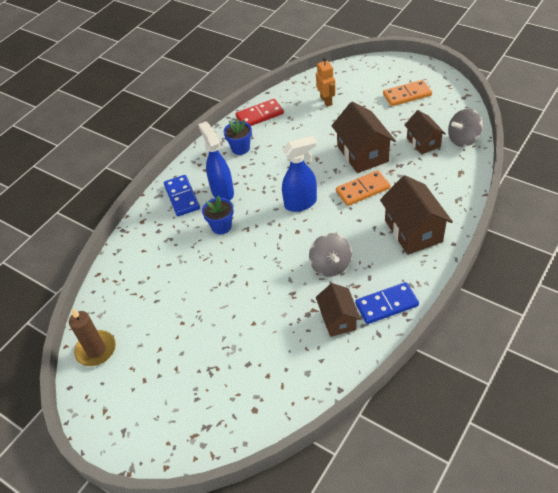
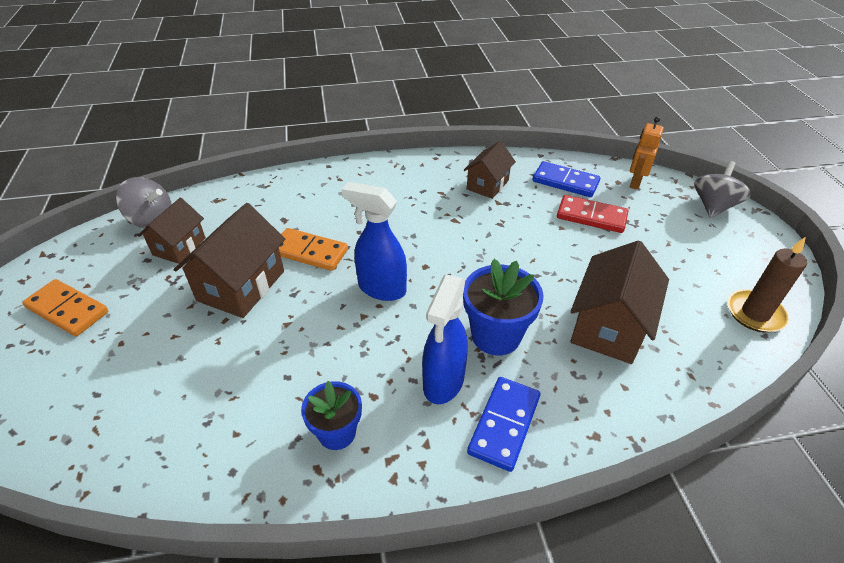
camera: 140 degrees left, 5 degrees down
(221, 226) = (496, 335): blue flower pot -> blue flower pot, size x1.51
(259, 115) = (228, 473): red domino -> red domino (591, 217)
(326, 101) = (130, 398): orange robot -> orange robot (635, 182)
(330, 265) = (439, 218): grey spinning top -> grey spinning top (713, 206)
(386, 305) = (439, 169): blue domino -> blue domino (565, 182)
(413, 231) = (336, 192): brown house -> brown house (608, 326)

